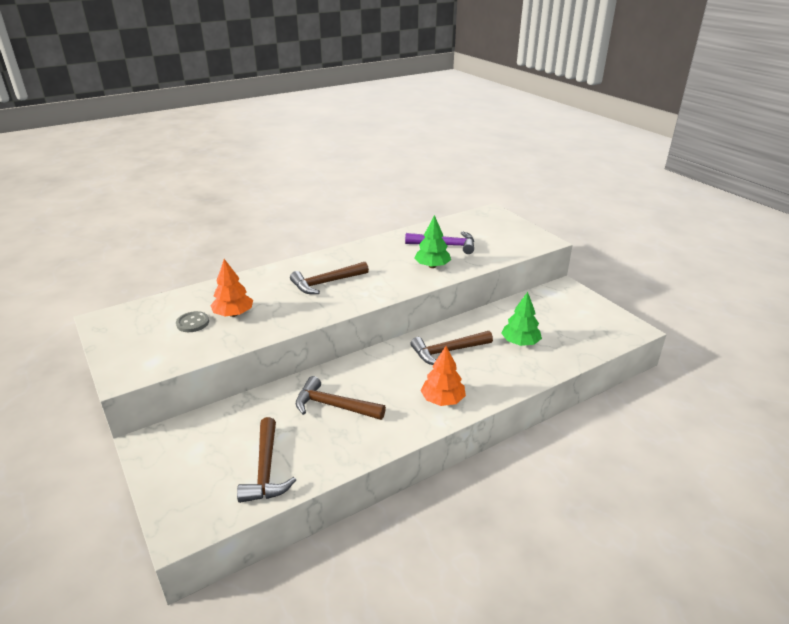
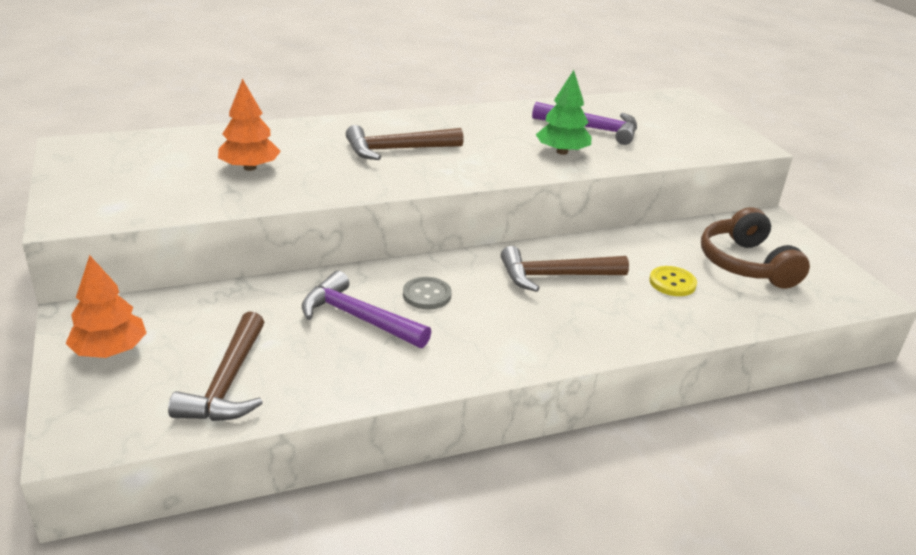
camera: 10 degrees right, 0 degrees up
(193, 323) = (189, 169): grey button -> grey button (427, 295)
(334, 406) = (358, 318): brown hammer -> purple hammer
(442, 400) = (523, 339): orange tree -> orange tree (110, 350)
(520, 342) = (672, 283): green tree -> yellow button
(560, 321) = (746, 264): none -> brown headphones

